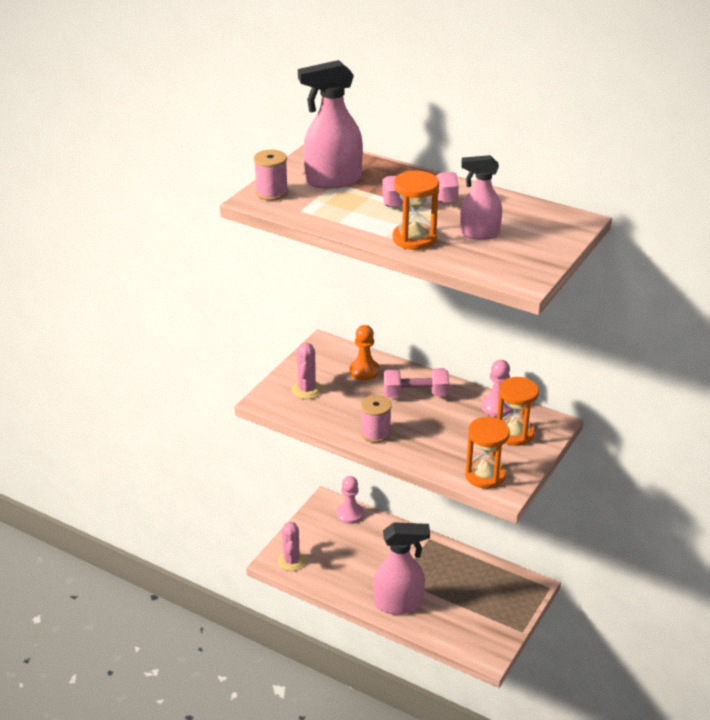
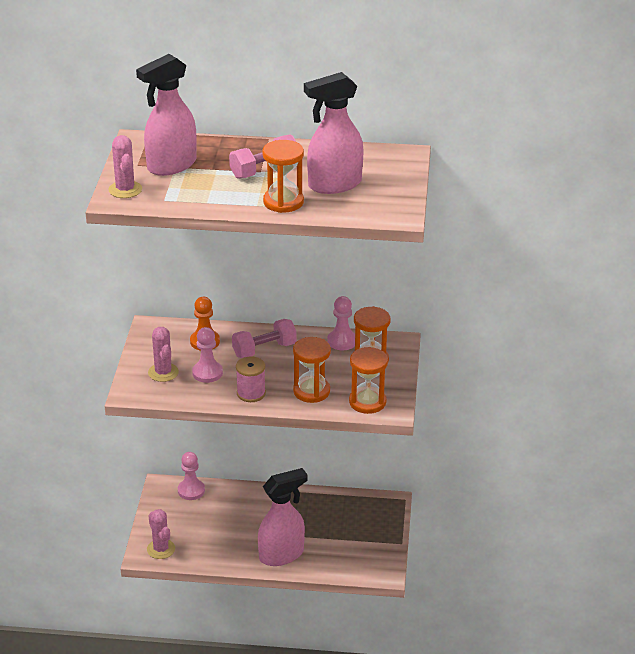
camera: 25 degrees left, 0 degrees up
(271, 193) = (125, 190): pink spool -> pink cactus
(347, 402) = (207, 373): none -> pink pawn
(435, 448) = (311, 391): none -> orange hourglass
(479, 234) = (334, 185): pink spray bottle -> pink spray bottle, size x1.56

